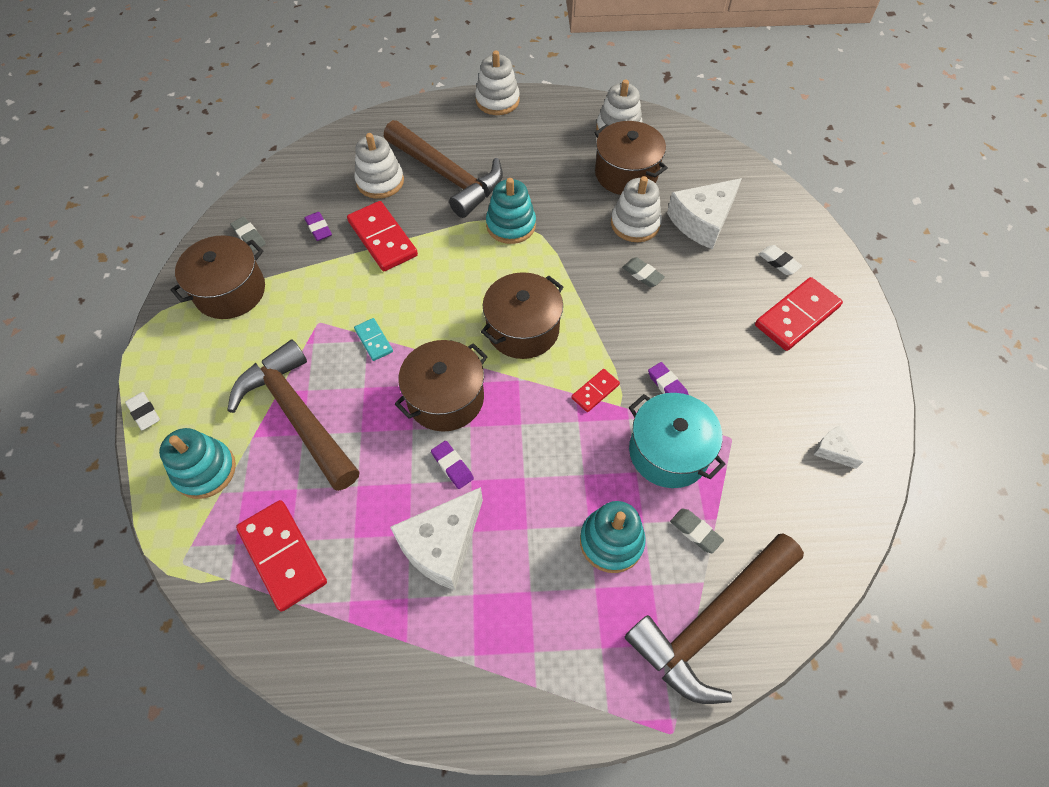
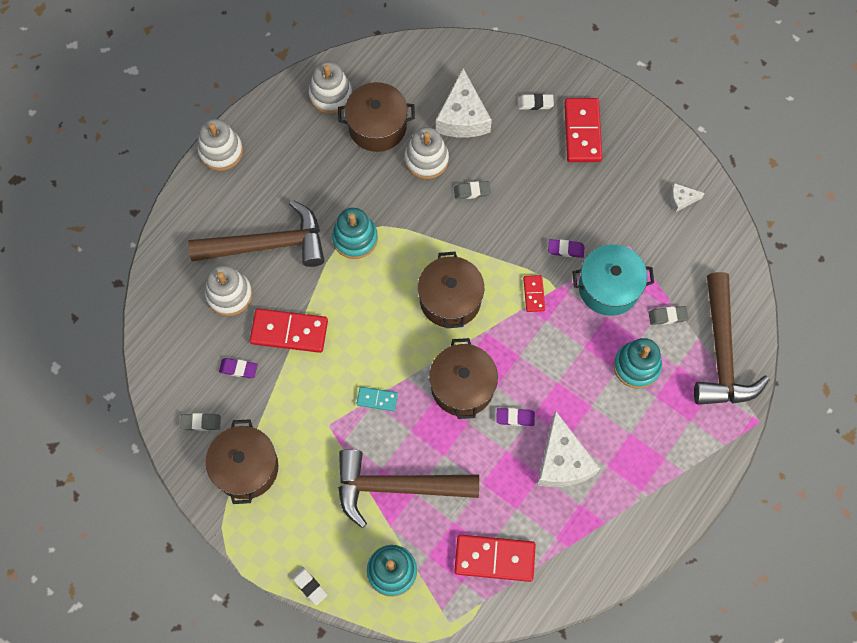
camera: 50 degrees left, 10 degrees up
(144, 412) = (309, 586): white eraser -> white eraser turned 45 degrees clockwise

